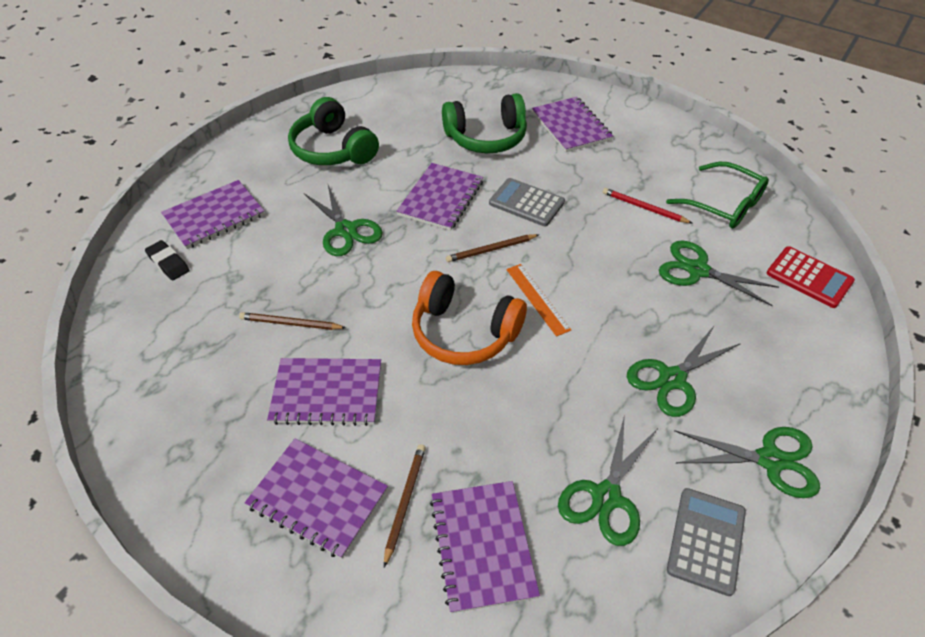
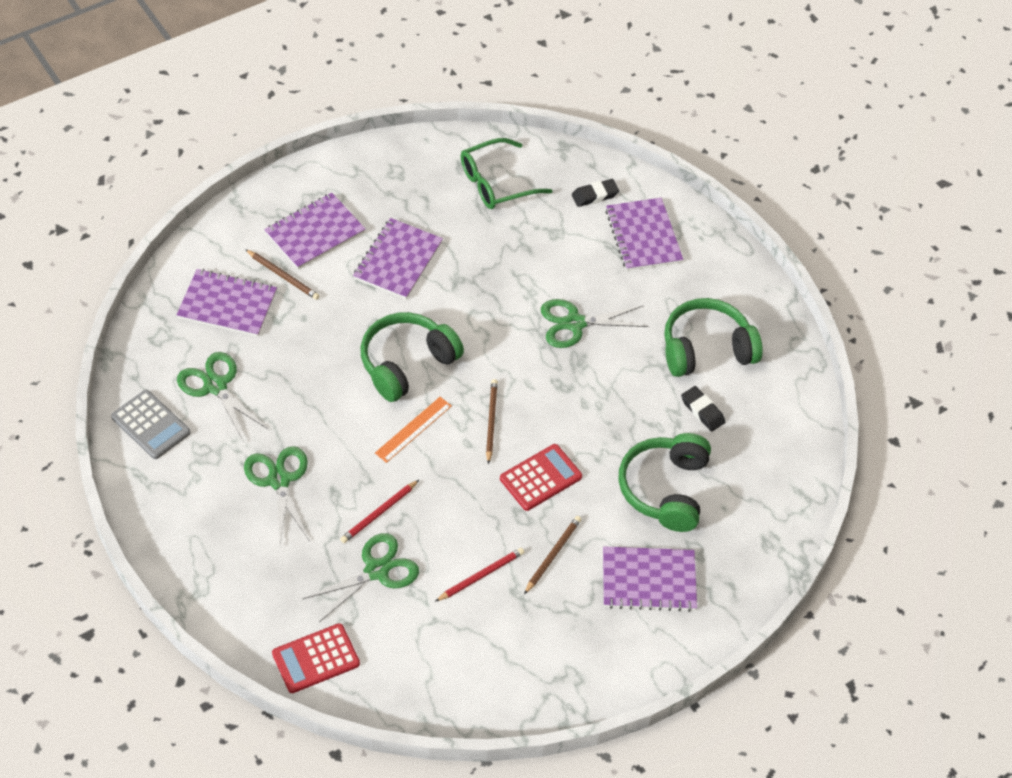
camera: 110 degrees right, 5 degrees up
(290, 323) = (480, 257): brown pencil -> brown pencil (552, 555)
(399, 137) = (702, 411): none -> black eraser
(441, 198) = (583, 410): purple notebook -> none
(464, 332) = (406, 363): orange headphones -> green headphones
(526, 203) = (541, 478): grey calculator -> red calculator
(537, 299) = (413, 429): orange ruler -> orange ruler turned 45 degrees counterclockwise
(643, 289) = (379, 513): none -> red pencil
(723, 204) = (448, 652): green glasses -> green glasses (496, 183)
(770, 460) = (176, 500): green scissors -> none

